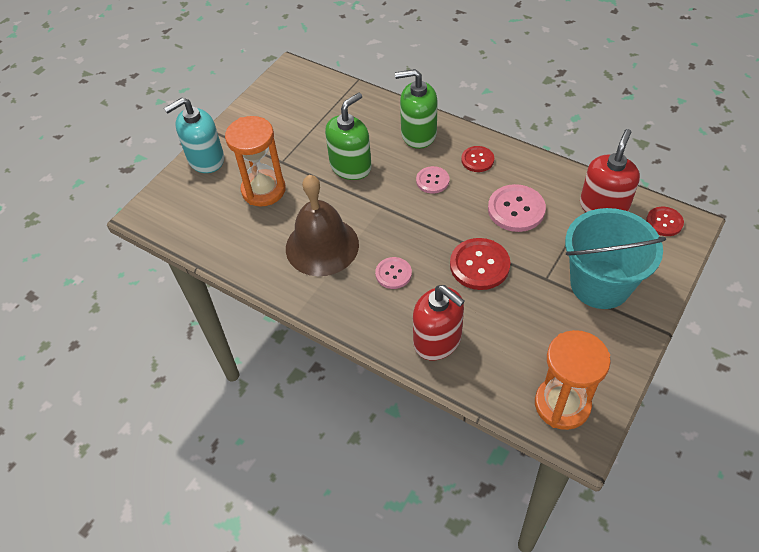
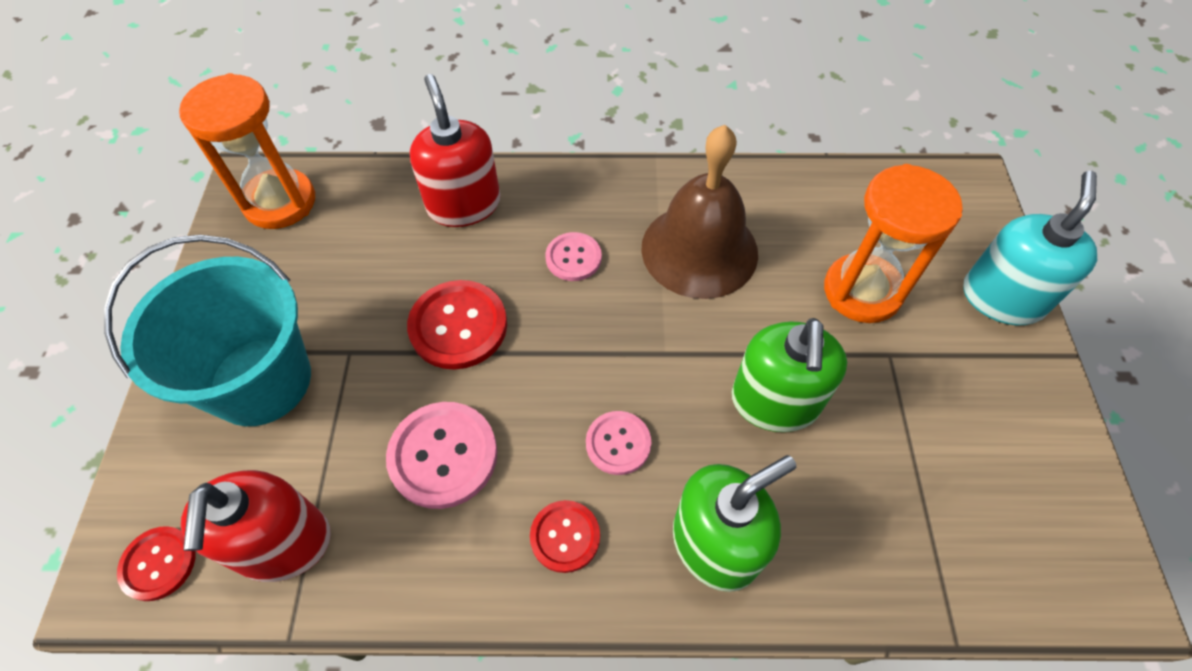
camera: 145 degrees right, 5 degrees up
(437, 340) = (464, 204): red soap dispenser -> red soap dispenser turned 60 degrees clockwise

